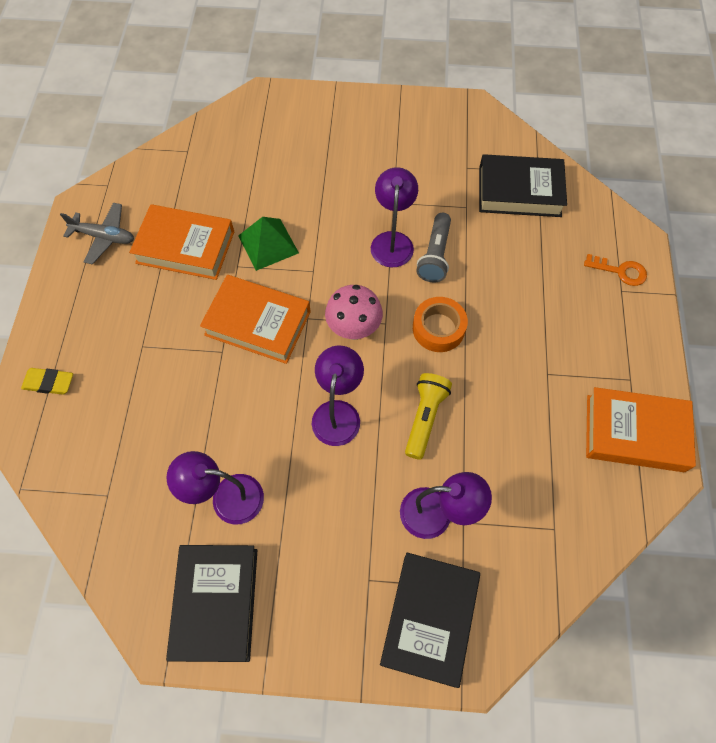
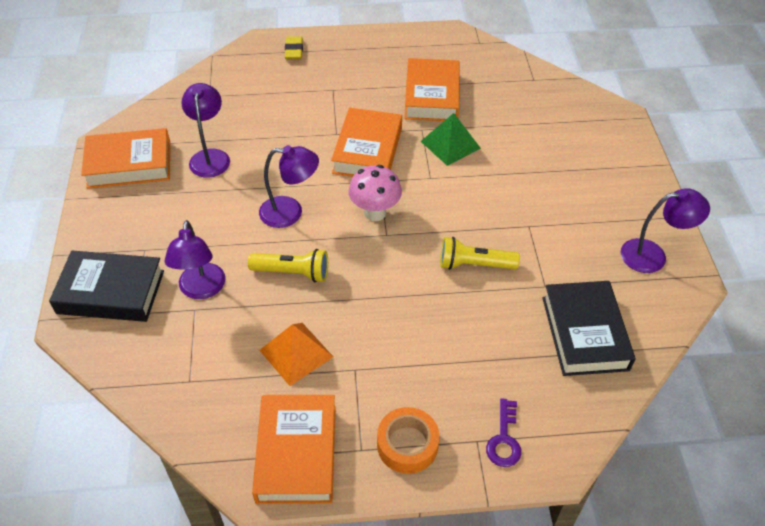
camera: 80 degrees right, 15 degrees down
(104, 237) = (428, 51): grey plane -> none
(216, 603) = (129, 164): black book -> orange book
(392, 241) = (481, 230): purple lamp -> purple lamp (653, 255)
(435, 255) = (474, 265): grey flashlight -> yellow flashlight
(438, 328) = (389, 275): orange tape -> orange tape (407, 444)
(526, 423) = (296, 353): none -> orange pyramid
(620, 271) = (504, 439): orange key -> purple key

